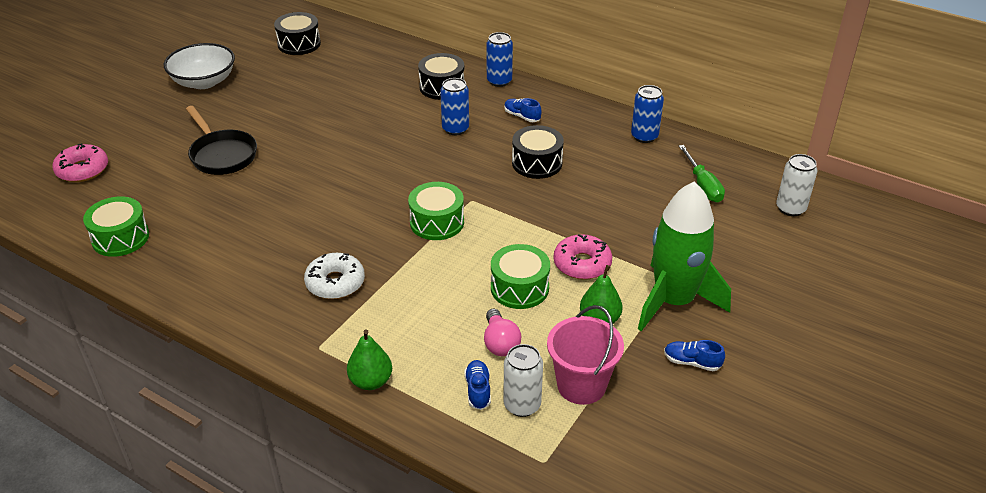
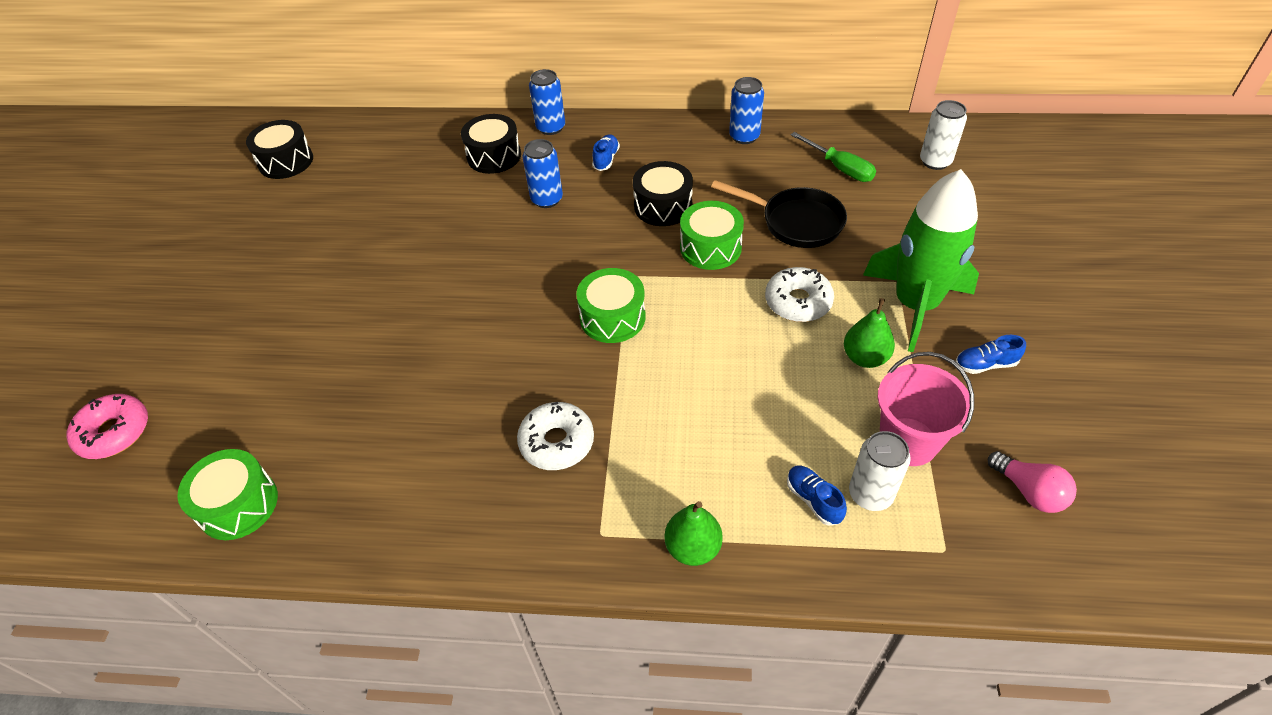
camera: 25 degrees left, 10 degrees up
(204, 82) = (198, 251): white bowl -> none
(222, 155) = (293, 336): black pan -> black pan (796, 222)
(500, 343) = (791, 431): pink light bulb -> pink light bulb (1029, 491)
(519, 288) = (759, 357): green drum -> green drum (710, 247)
(522, 116) = (606, 159): blue shoe -> blue shoe turned 90 degrees clockwise
(582, 264) = (798, 302): pink donut -> white donut

